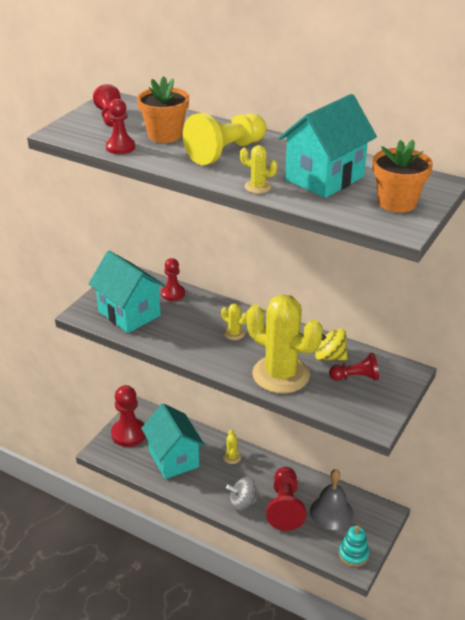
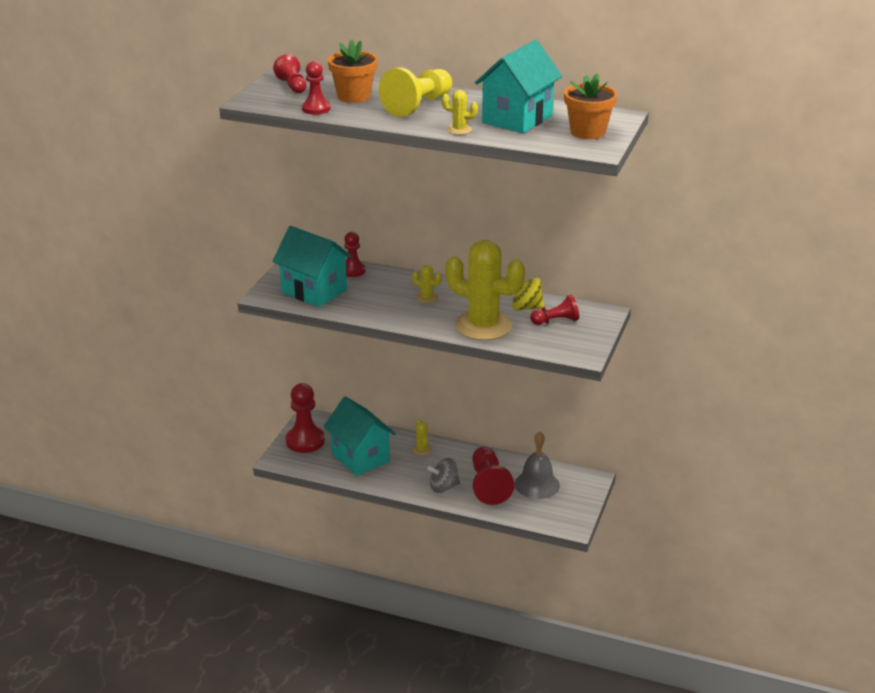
camera: 10 degrees left, 5 degrees down
(353, 554) = (567, 516): turquoise stacking toy -> none

